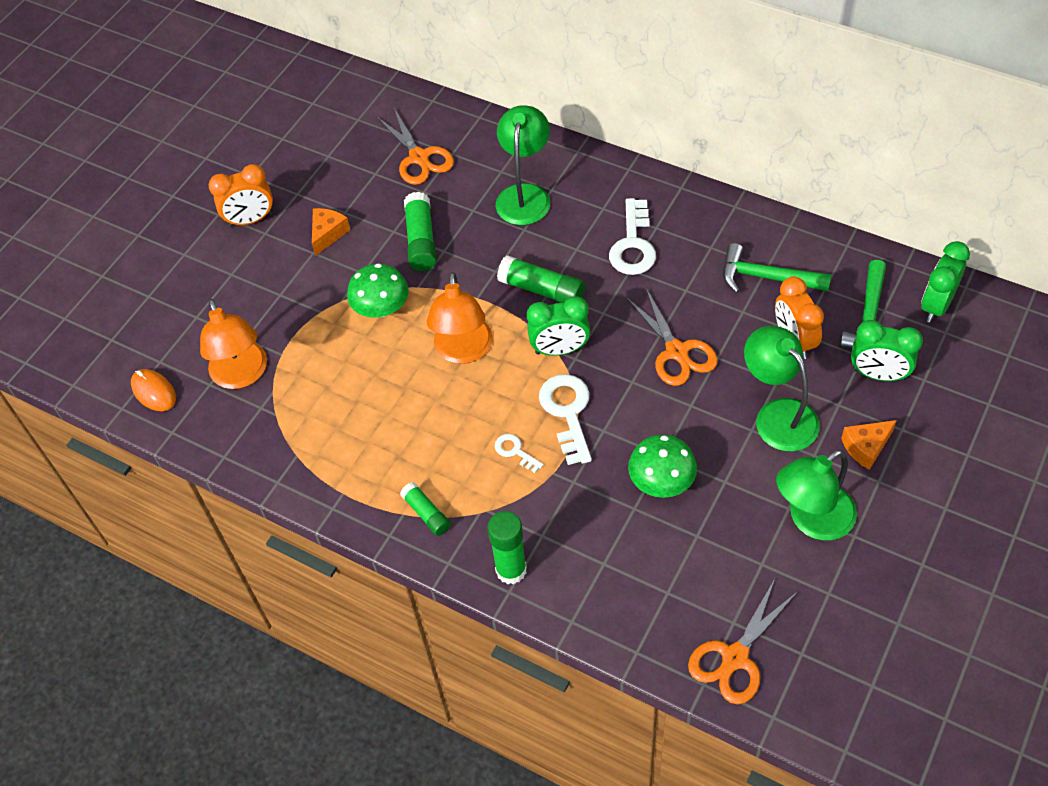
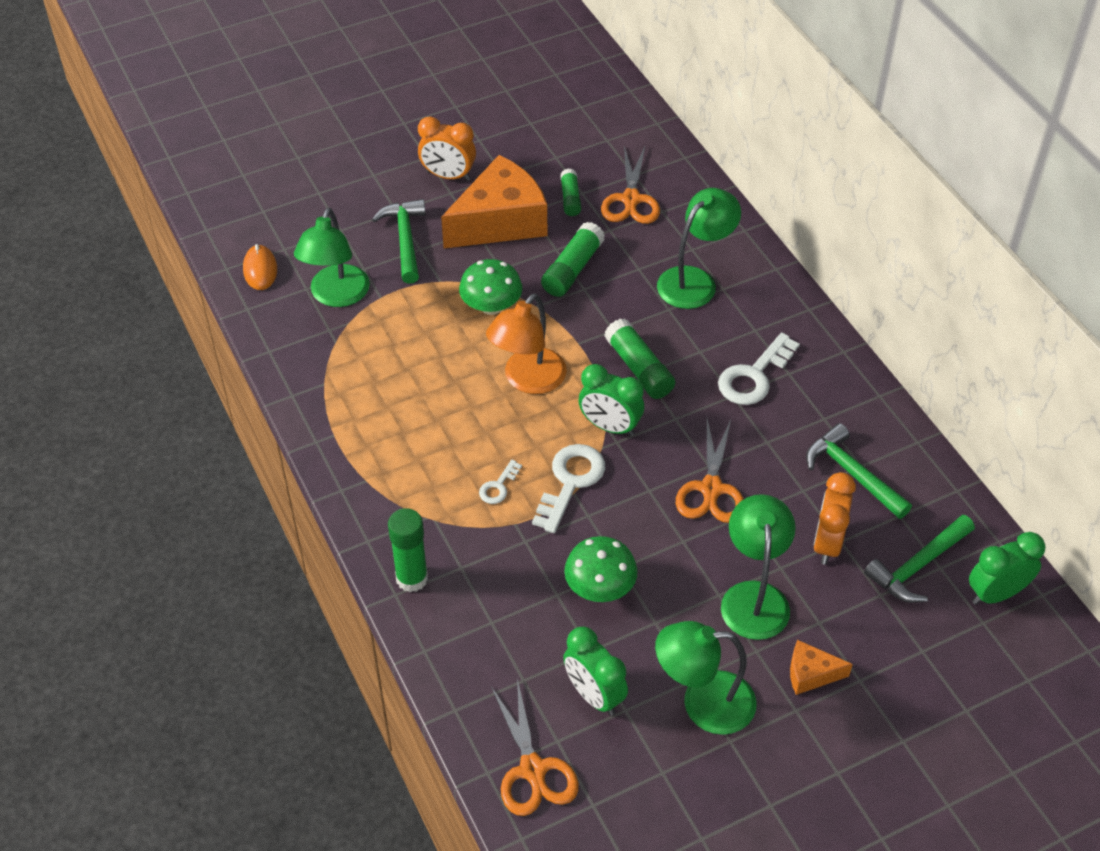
camera: 30 degrees right, 5 degrees down
(242, 375) = (336, 296): orange lamp -> green lamp
(260, 294) = (405, 240): none -> green hammer
(328, 234) = (500, 221): orange cheese -> orange cheese, size x2.21
(426, 513) = (384, 491): green glue stick -> green glue stick (570, 198)
(515, 451) = (498, 486): white key -> white key turned 135 degrees counterclockwise
(735, 657) = (533, 769): orange scissors -> orange scissors turned 90 degrees counterclockwise
(878, 374) = (881, 619): green clock -> green clock (594, 695)

